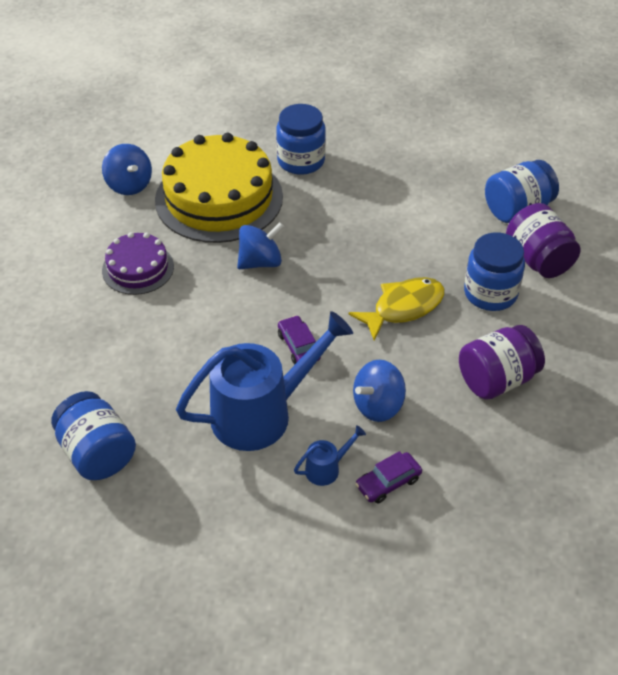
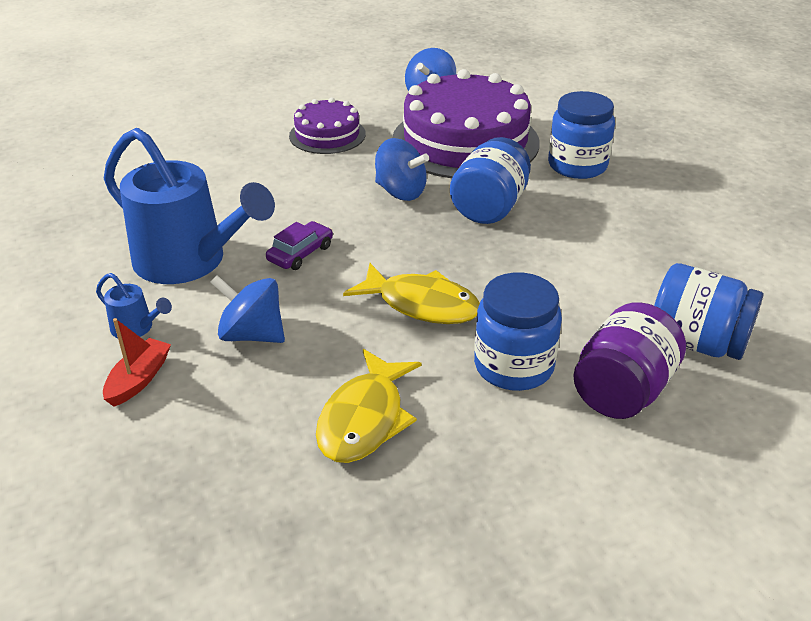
camera: 60 degrees right, 10 degrees down
(97, 453) = (85, 192): blue jar -> blue jar (489, 207)
(219, 198) = (465, 141): yellow cake -> purple cake
(388, 482) = (139, 379): purple car -> red boat
(496, 379) = (364, 419): purple jar -> yellow fish

